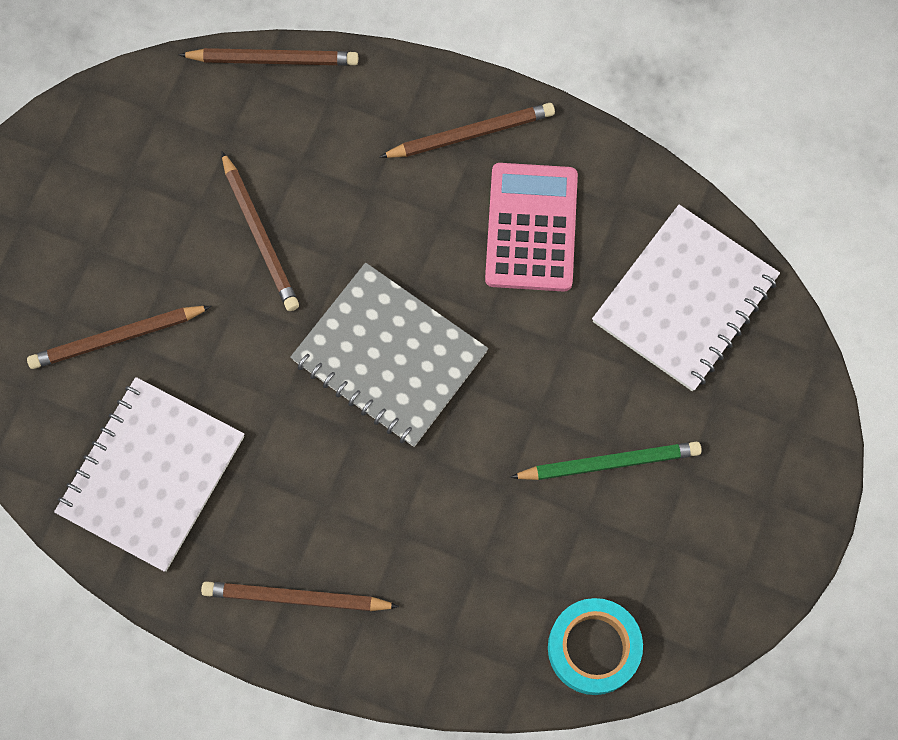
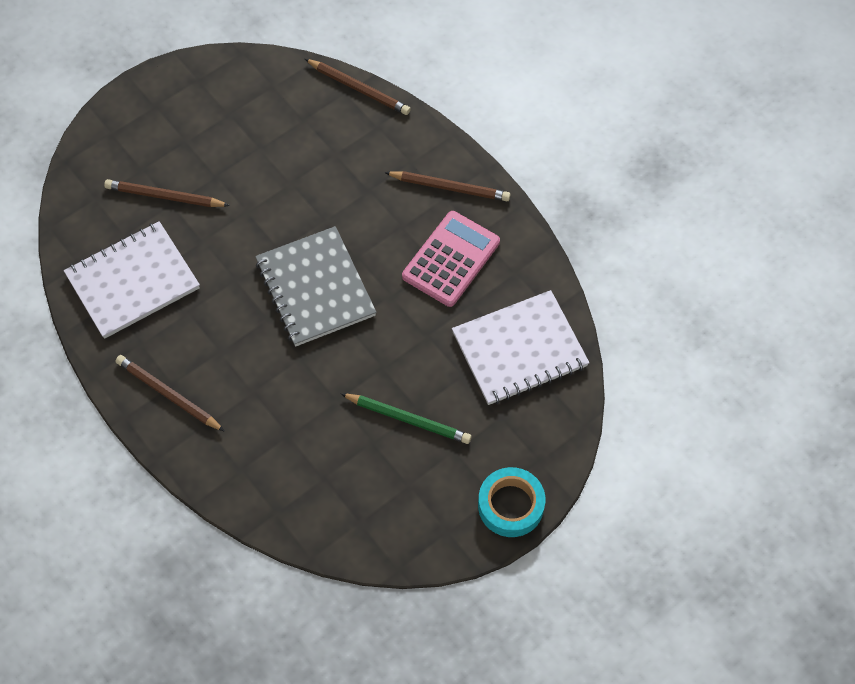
camera: 30 degrees right, 10 degrees down
(260, 235) = (285, 181): brown pencil -> none
(593, 648) = (326, 521): turquoise tape -> turquoise tape (510, 505)

